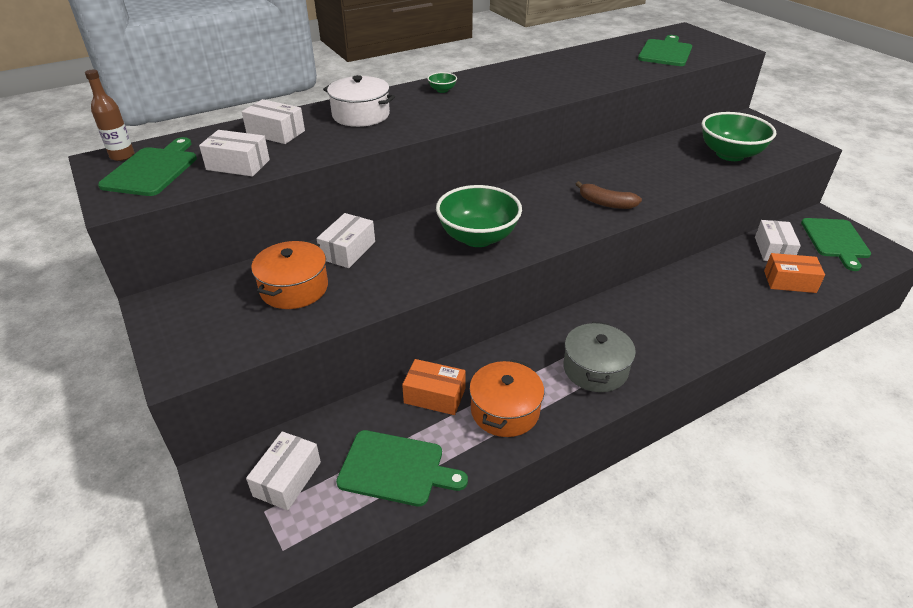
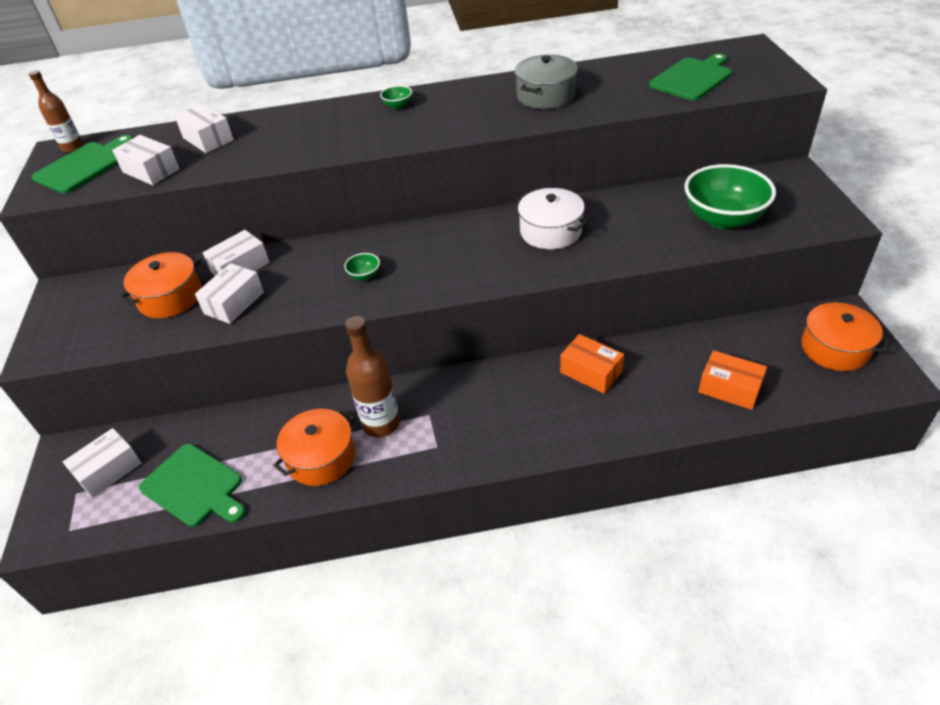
camera: 25 degrees right, 5 degrees up
(361, 115) = (297, 127): white pot -> white pot (550, 231)
(434, 396) = (271, 426): orange box -> orange box (591, 372)
(478, 237) = (364, 275): green bowl -> green bowl, size x0.41
(538, 369) = (381, 424): none -> brown bottle
(595, 369) = (435, 438): grey pot -> grey pot (546, 96)
(606, 203) = (524, 259): brown banana -> none
(773, 249) = (742, 344): white box -> white box (234, 303)
(835, 240) = (835, 348): green cutting board -> orange pot

